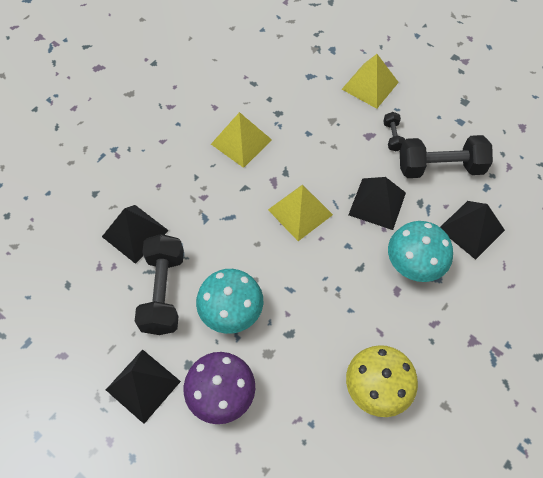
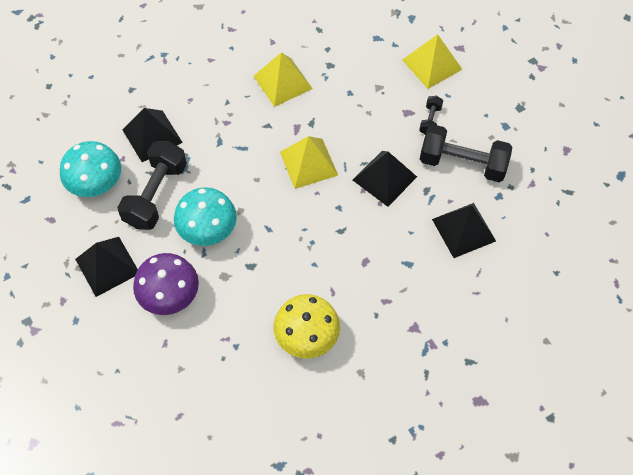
camera: 20 degrees right, 0 degrees up
(414, 263) = (393, 243): turquoise mushroom -> turquoise mushroom (96, 184)

